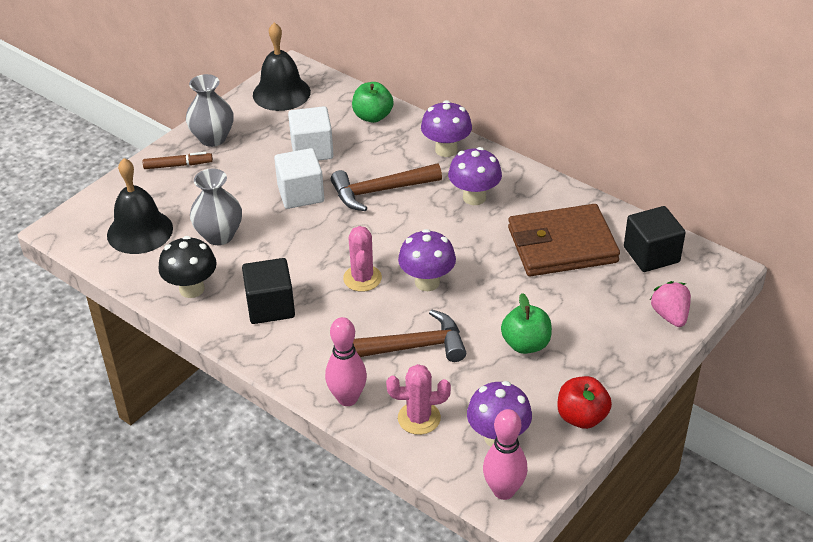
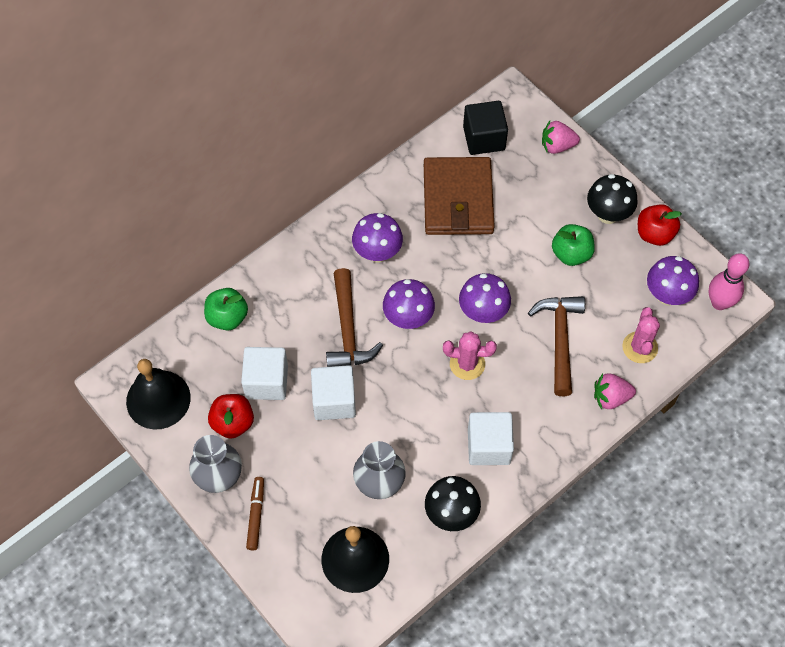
camera: 80 degrees left, 20 degrees up
(266, 137) = (233, 423): none -> red apple
(270, 306) = (489, 446): black cube -> white cube
(347, 398) = (610, 397): pink bowling pin -> pink strawberry
(446, 150) = (300, 262): purple mushroom -> purple mushroom (408, 318)
(592, 371) = (608, 214): none -> black mushroom

